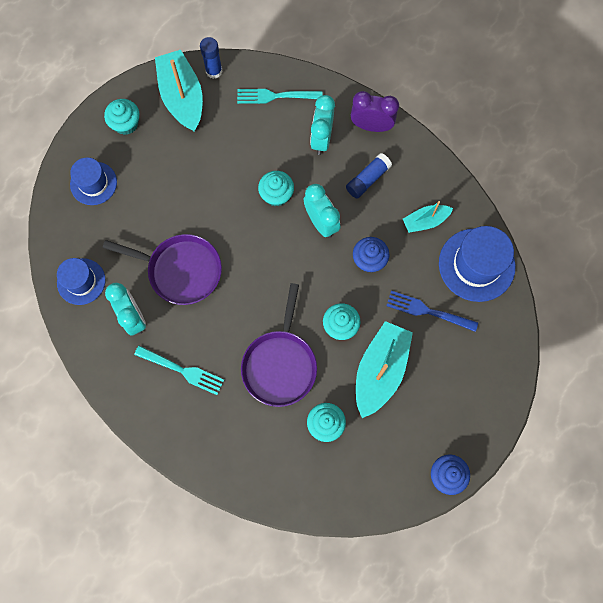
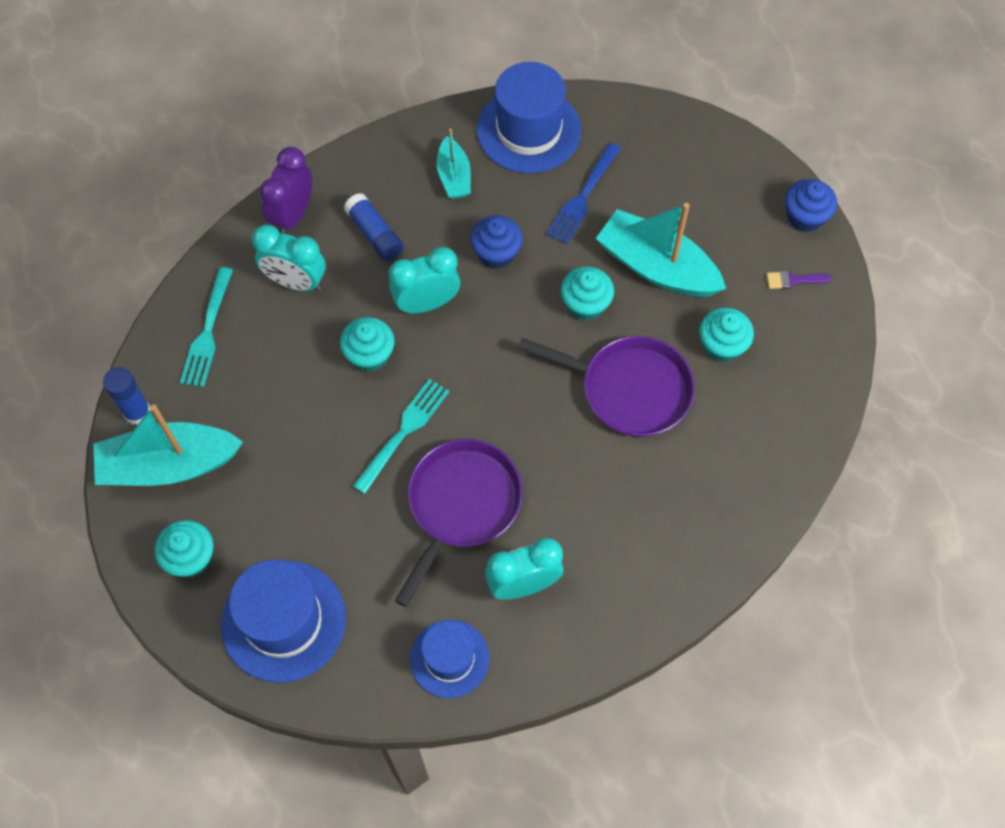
camera: 80 degrees left, 10 degrees down
(93, 183) = (283, 621): blue hat -> blue hat, size x1.59
(182, 370) = (619, 524): turquoise fork -> turquoise fork (403, 433)
(389, 471) = (793, 280): none -> purple brush

